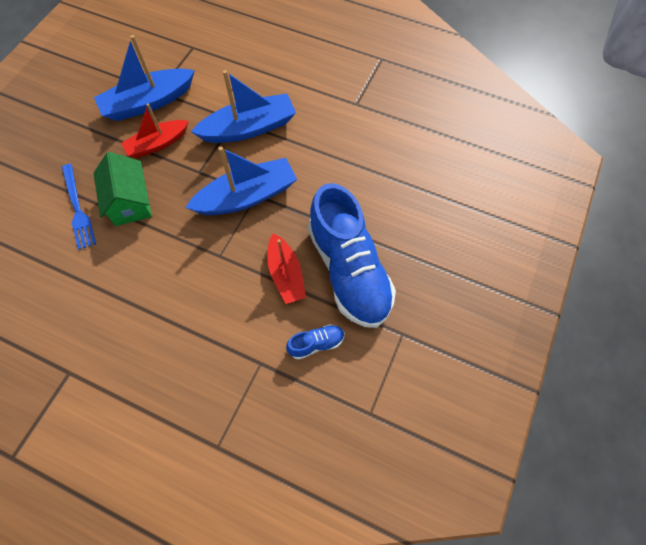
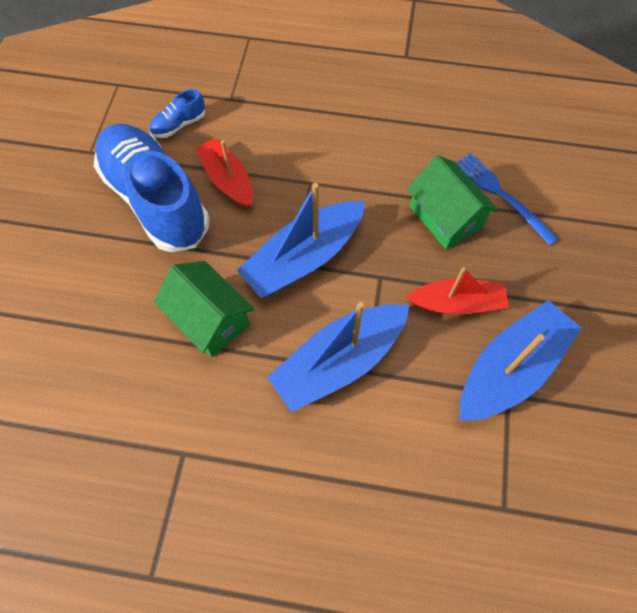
camera: 165 degrees right, 0 degrees up
(157, 144) = (457, 303): red boat -> red boat turned 45 degrees clockwise
(325, 171) = (210, 319): none -> green house

